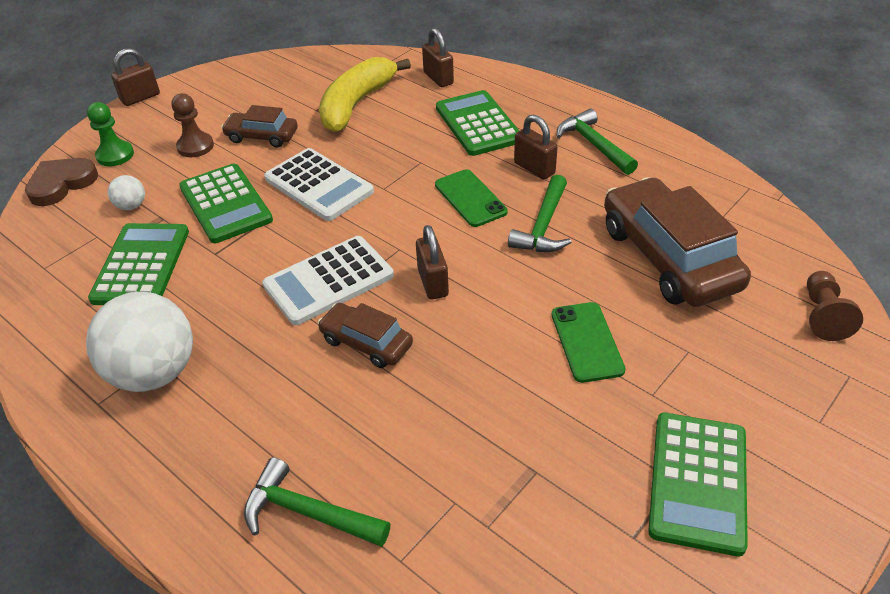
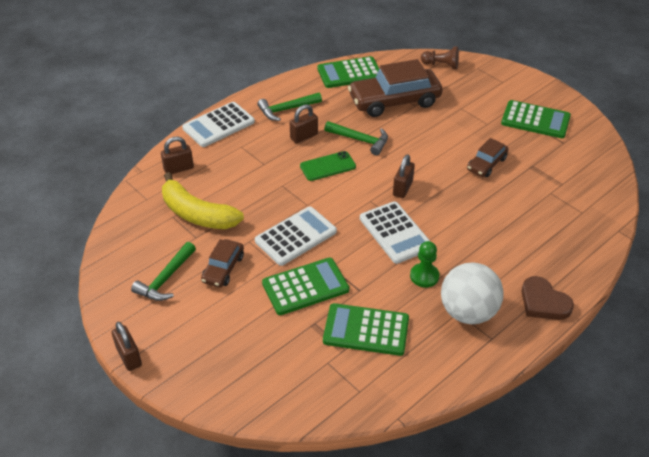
camera: 85 degrees left, 0 degrees up
(61, 184) = (252, 398): brown heart -> brown heart (543, 302)
(115, 155) = (219, 364): green pawn -> green pawn (424, 276)
(131, 206) = (294, 344): white ball -> none
(195, 146) = (224, 310): brown pawn -> none
(308, 513) = (560, 242): green hammer -> green hammer (166, 279)
(366, 342) = (448, 218): brown car -> brown car (486, 164)
(432, 282) = (402, 188): brown padlock -> brown padlock turned 60 degrees counterclockwise
(478, 124) = (246, 155): green calculator -> green calculator (349, 73)
(535, 93) = (218, 125): none -> white calculator
(587, 342) = (453, 138): green phone -> none

